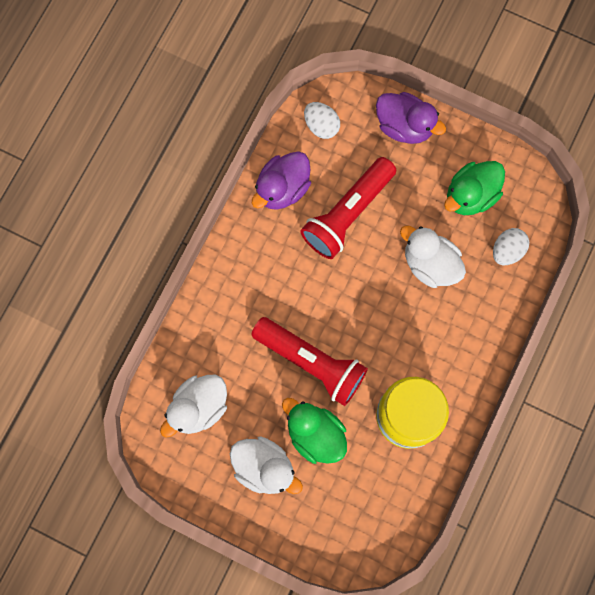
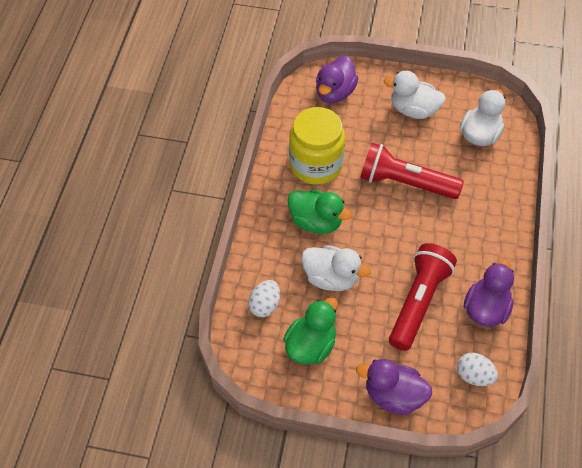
camera: 165 degrees right, 20 degrees down
(315, 434) = (384, 138): green duck -> green duck (316, 222)
(354, 523) = (335, 93): none -> purple duck

